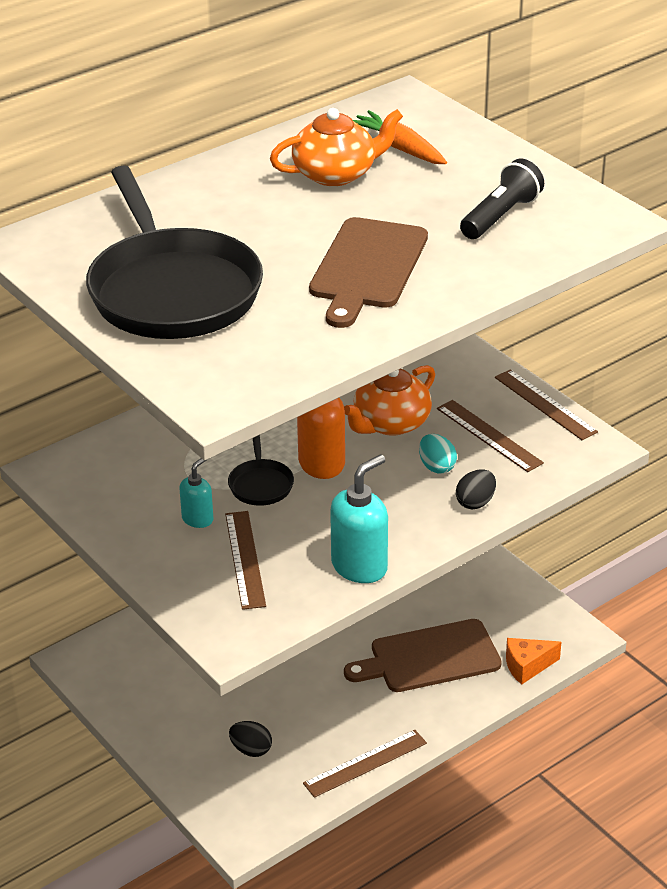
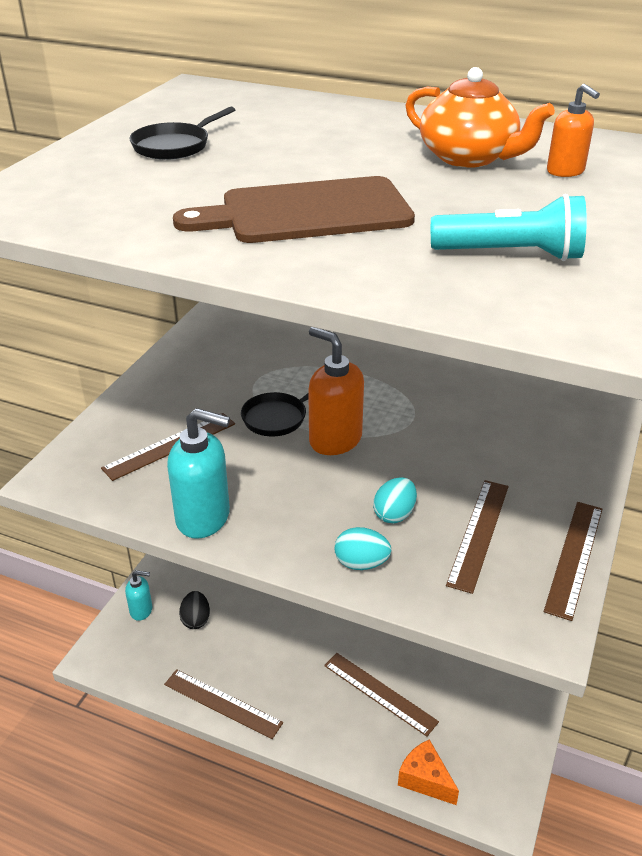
camera: 60 degrees right, 0 degrees up
(172, 290) = (174, 146): black pan -> black pan, size x0.43
(198, 519) = (206, 402): turquoise soap dispenser -> turquoise soap dispenser (141, 610)
(390, 423) = (432, 460): orange teapot -> none
(398, 148) = (565, 171): orange carrot -> orange soap dispenser
(429, 658) = (379, 693): brown cutting board -> brown ruler
(475, 502) = (361, 563): black egg -> turquoise egg
(501, 216) = (511, 254): black flashlight -> turquoise flashlight

